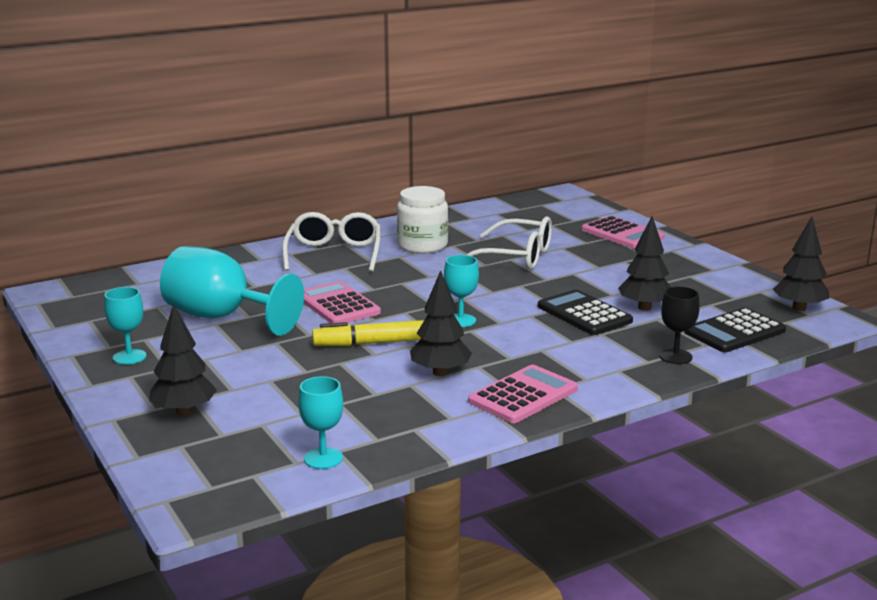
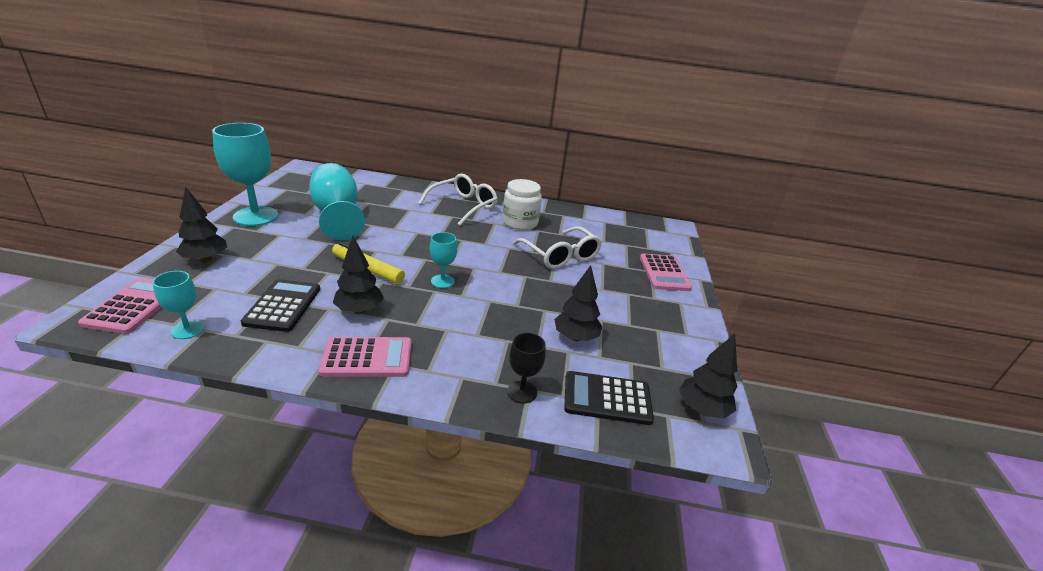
camera: 35 degrees right, 10 degrees up
(129, 357) = (256, 216): turquoise goblet -> turquoise goblet, size x2.00
(337, 305) = (402, 236): pink calculator -> pink calculator (134, 306)
(584, 314) = (525, 319): black calculator -> black calculator (283, 305)

